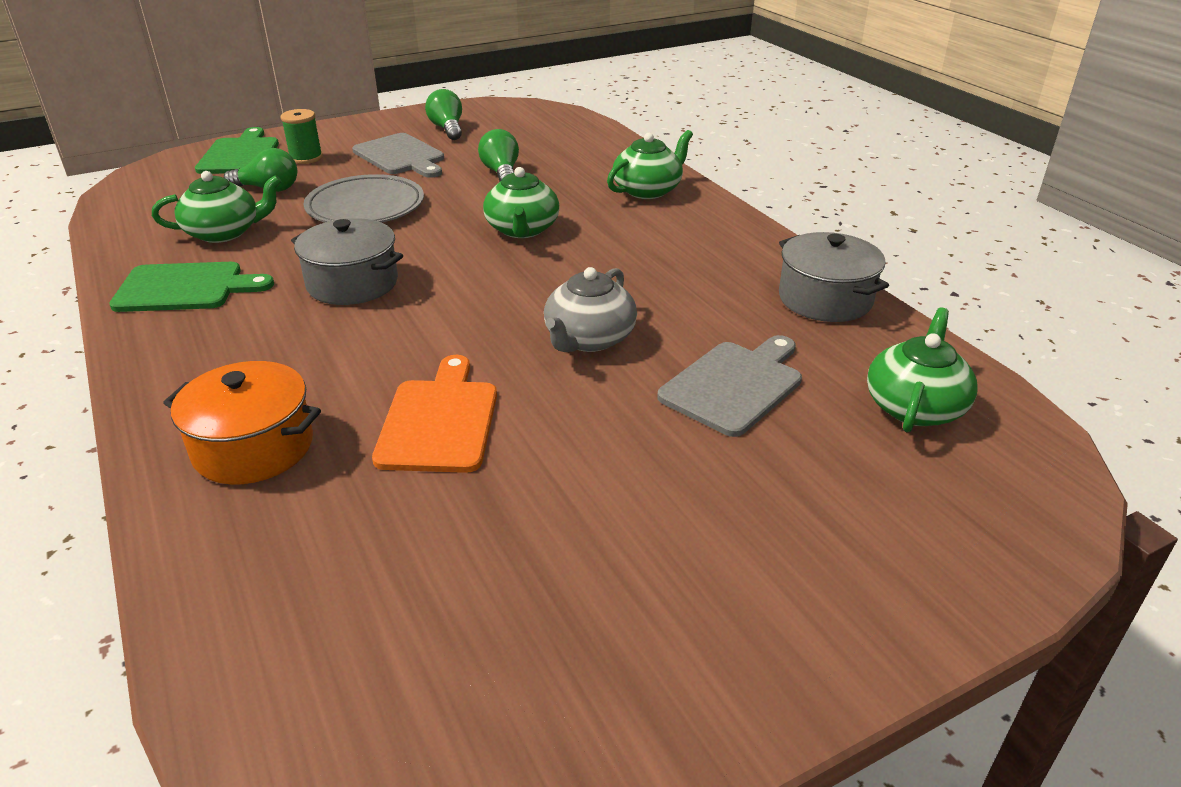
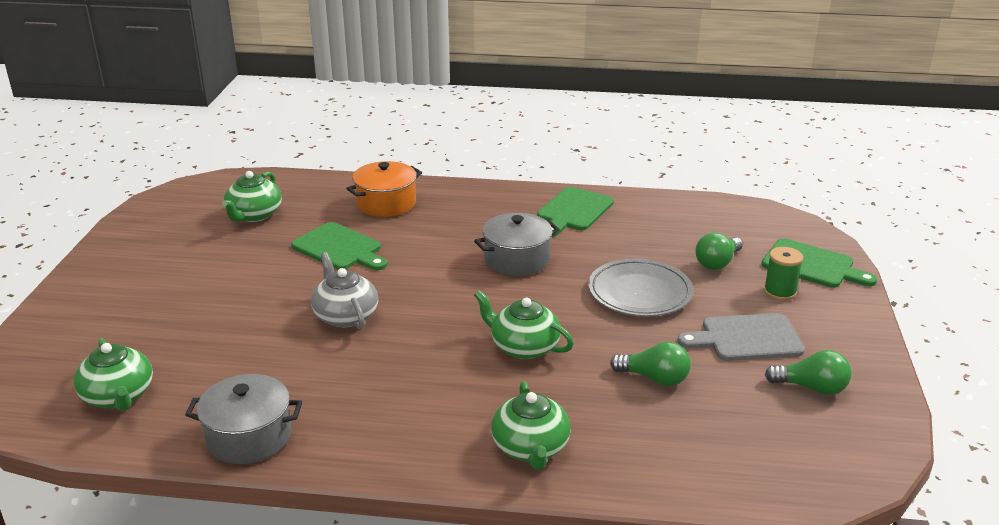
camera: 125 degrees right, 5 degrees down
(224, 232) = (646, 234): green teapot -> green teapot (254, 215)
(439, 421) = (340, 248): orange cutting board -> green cutting board
(734, 385) = (233, 343): grey cutting board -> none

